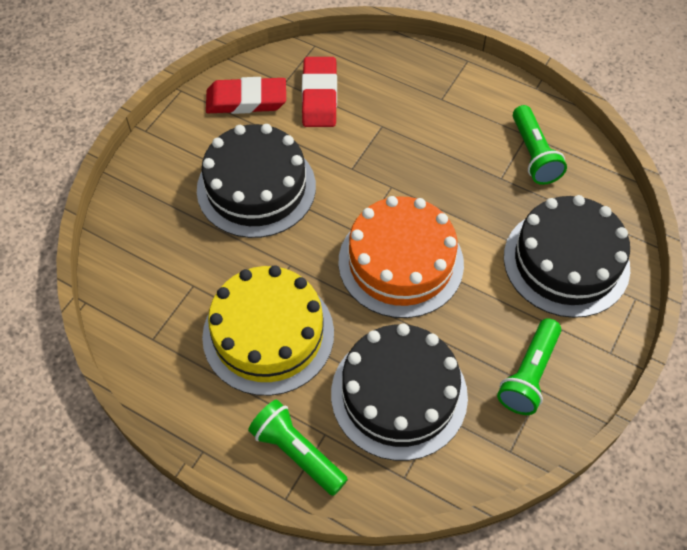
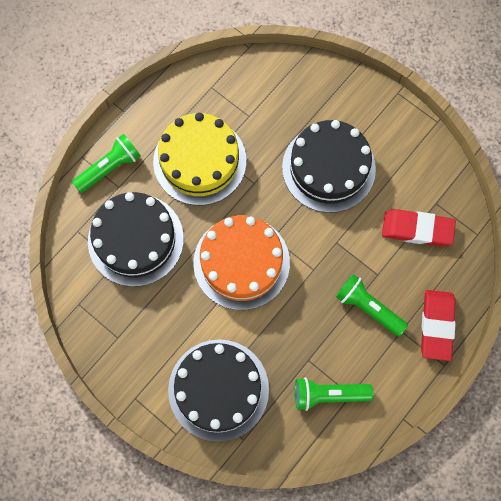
camera: 100 degrees right, 15 degrees up
(246, 100) = (420, 171): red eraser -> red eraser (436, 326)
(529, 375) = (130, 333): green flashlight -> green flashlight (368, 307)

